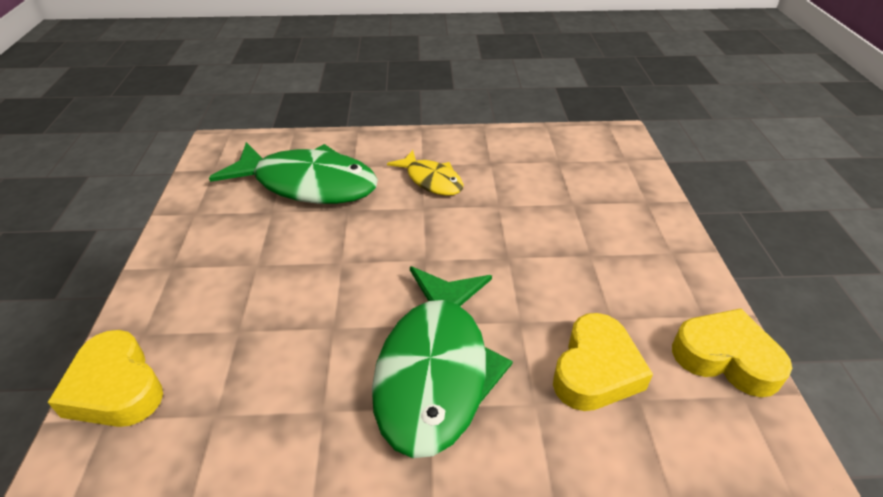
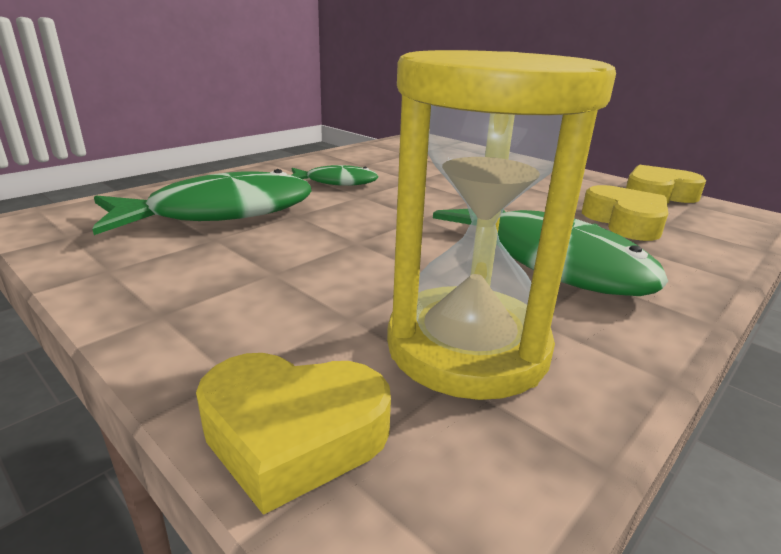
camera: 45 degrees left, 15 degrees down
(254, 399) = (467, 347): none -> yellow hourglass
(431, 180) = (336, 182): yellow fish -> green fish

